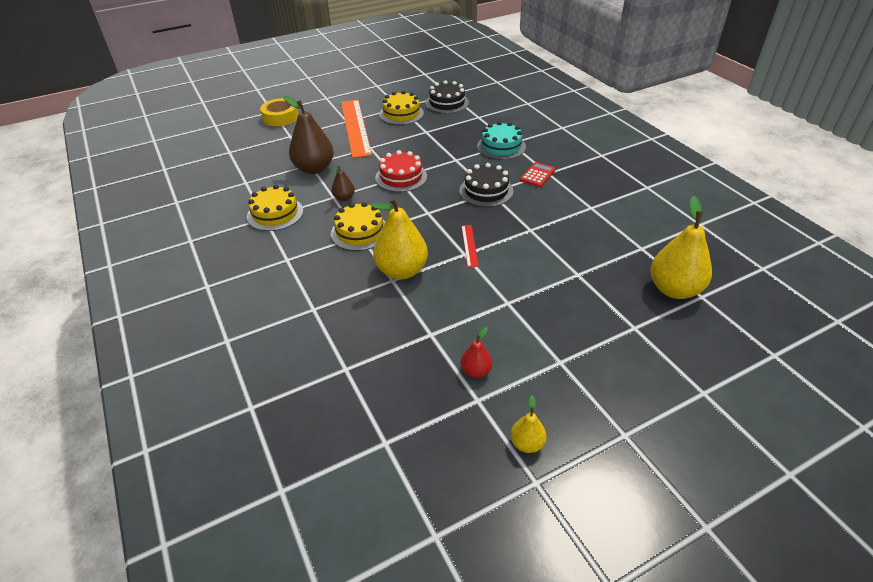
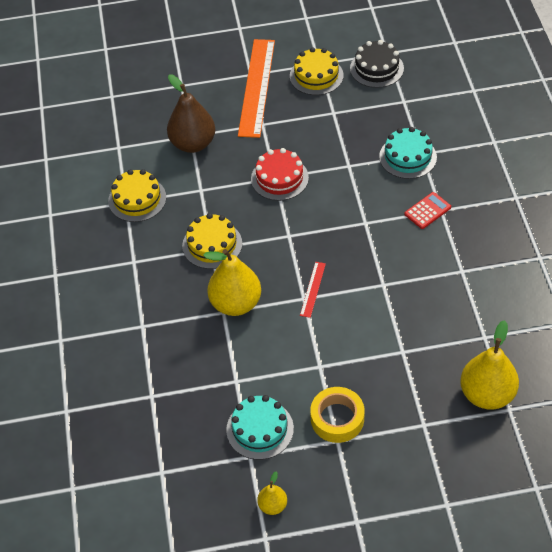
camera: 20 degrees right, 10 degrees up
(280, 117) = (179, 51): yellow tape -> yellow tape (337, 418)
(344, 198) = (211, 194): brown pear -> none
(476, 371) = (260, 429): red pear -> turquoise cake
(486, 191) = (361, 220): black cake -> none

